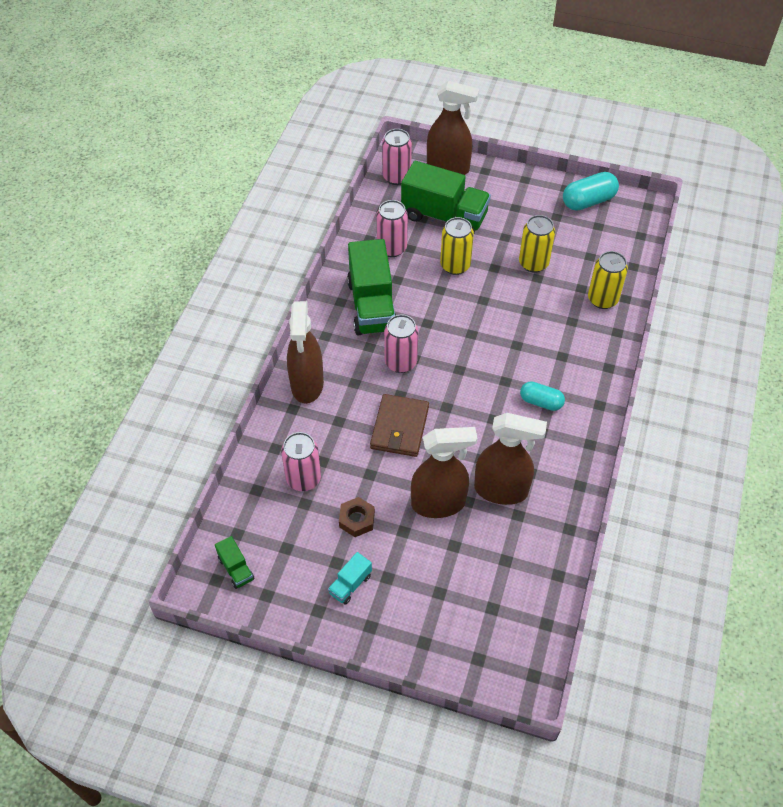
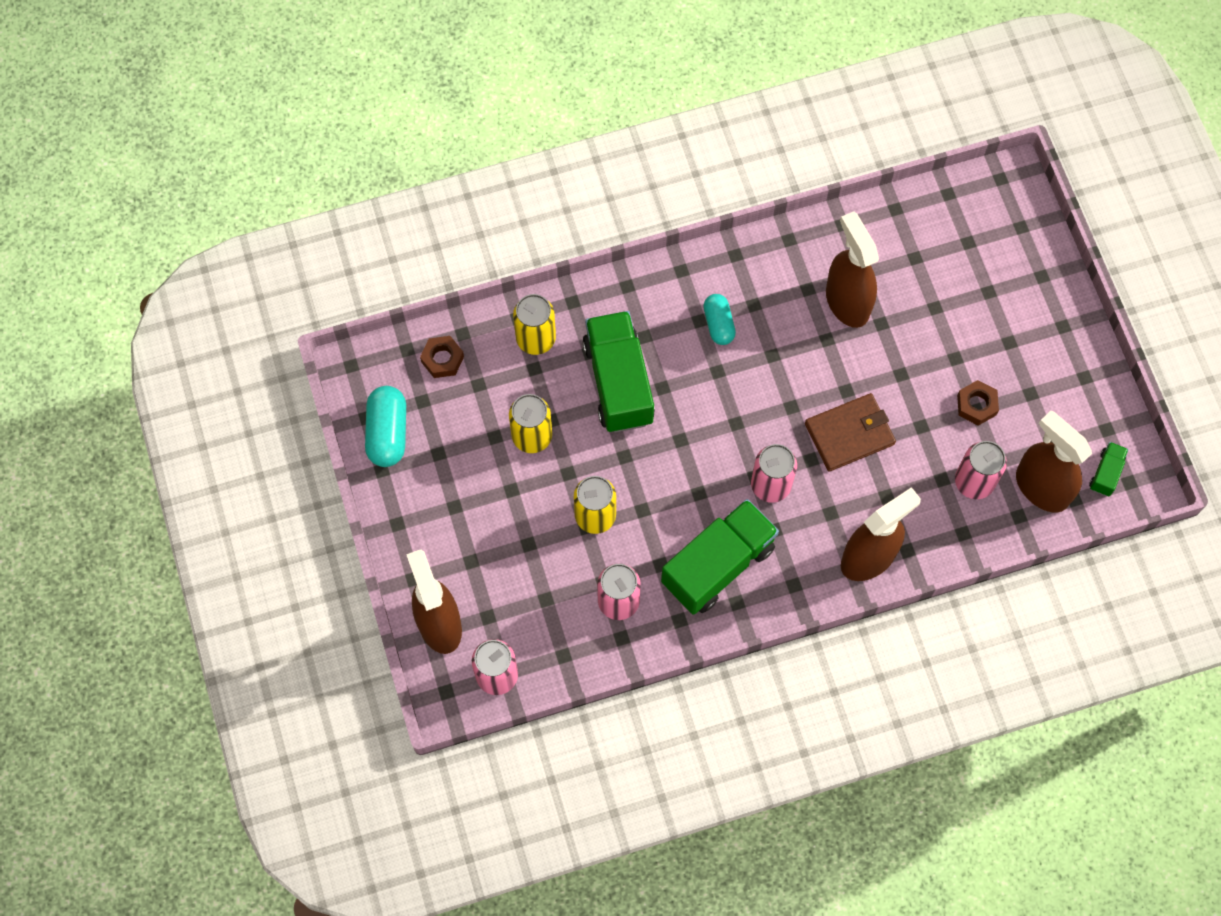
camera: 125 degrees left, 15 degrees up
(350, 584) = (1041, 367): turquoise truck -> none
(438, 503) = (903, 346): brown spray bottle -> brown spray bottle (1041, 487)
(444, 216) = (525, 576): green truck -> green truck (618, 382)
(588, 201) = (387, 433): turquoise capsule -> turquoise capsule turned 60 degrees clockwise
(621, 248) = (442, 359): none -> brown nut

